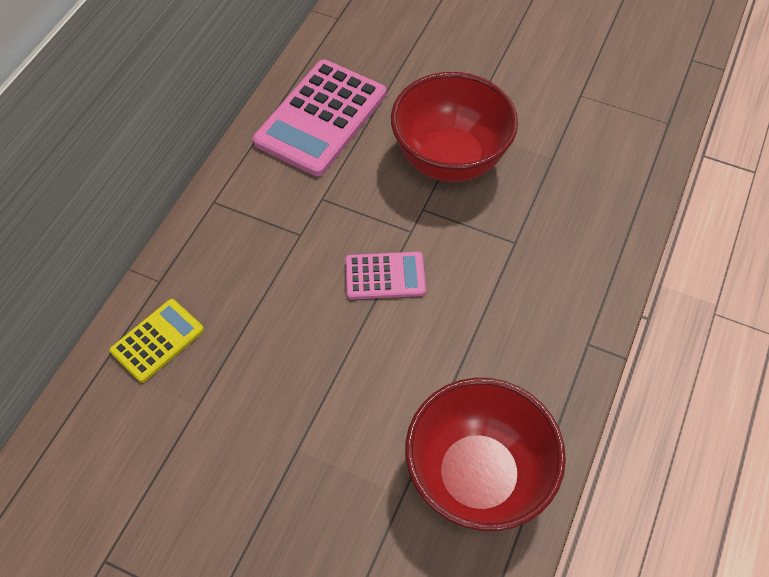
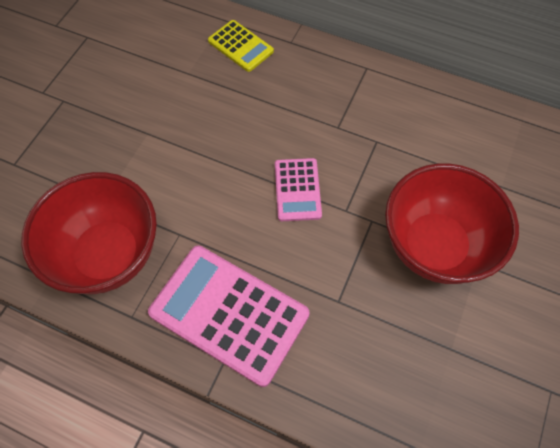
camera: 90 degrees right, 5 degrees up
(321, 118) = (469, 138): pink calculator -> pink calculator (229, 313)

